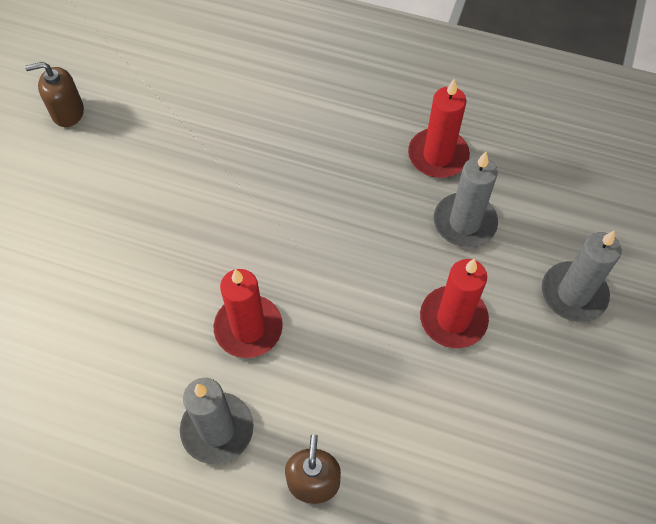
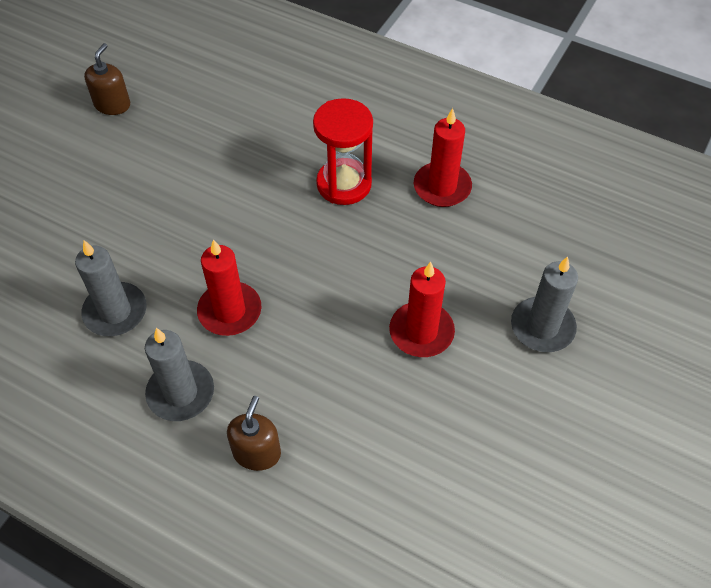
camera: 10 degrees right, 5 degrees down
(67, 112) = (112, 104): brown soap dispenser -> brown soap dispenser turned 105 degrees clockwise
(336, 167) = (344, 184): none -> red hourglass
(464, 222) = (453, 249): grey candle -> grey candle (115, 312)

